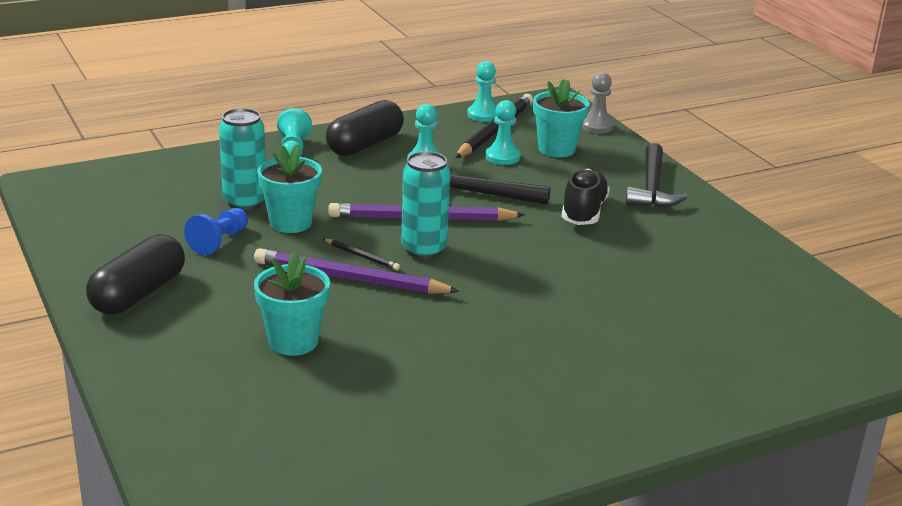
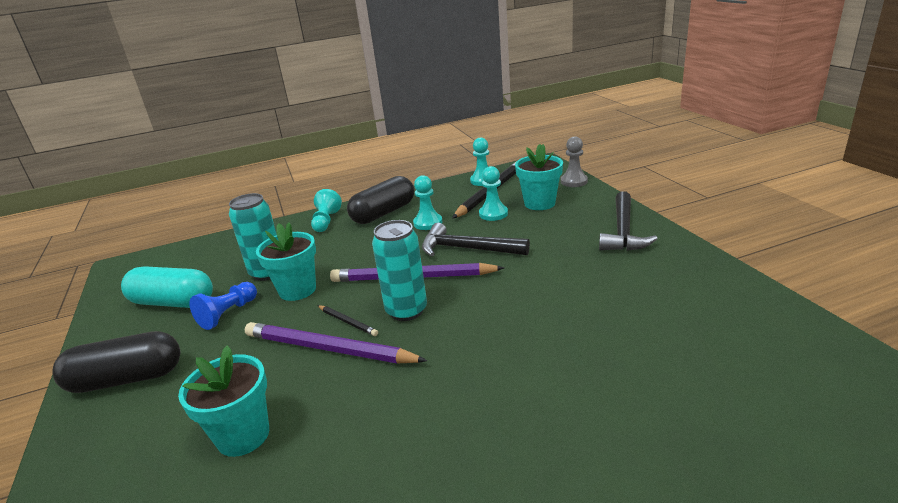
camera: 10 degrees right, 0 degrees up
(138, 294) = (127, 379): black capsule -> black capsule turned 45 degrees clockwise
(143, 226) = (173, 302): none -> turquoise capsule
(583, 212) = (560, 260): black shoe -> none

